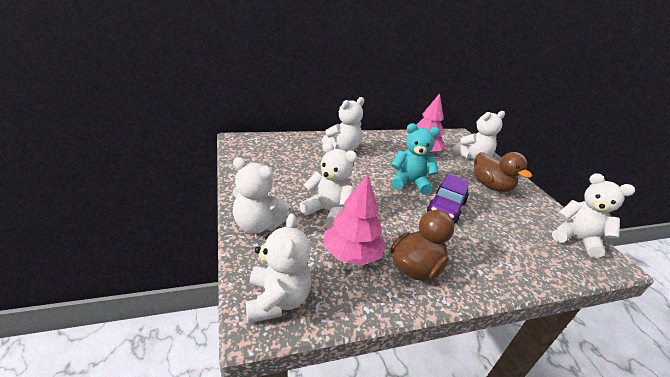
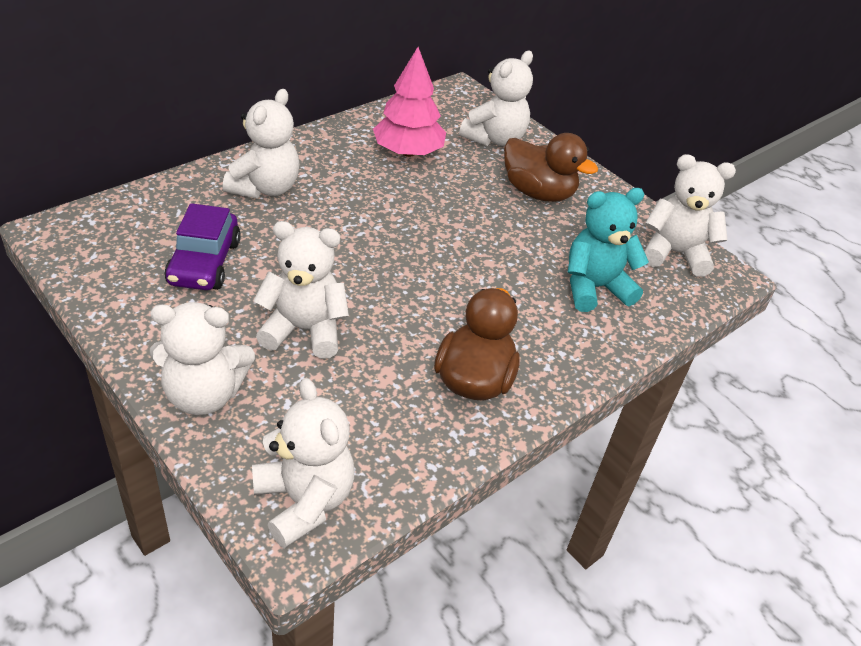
camera: 25 degrees left, 10 degrees up
(351, 254) = (375, 392): pink tree -> none
(409, 183) = (410, 228): turquoise teddy bear -> turquoise teddy bear (594, 288)
(446, 207) = (483, 259): purple car -> purple car (204, 263)

